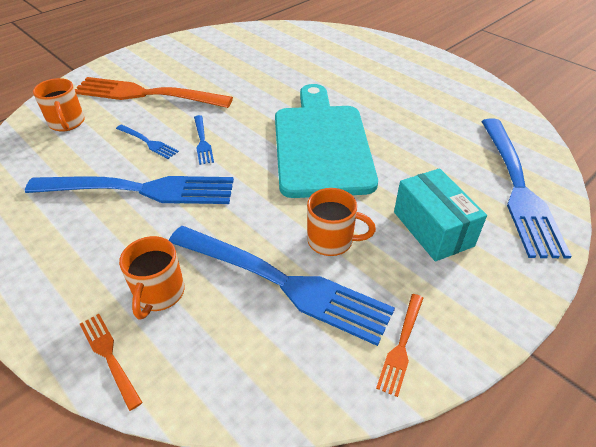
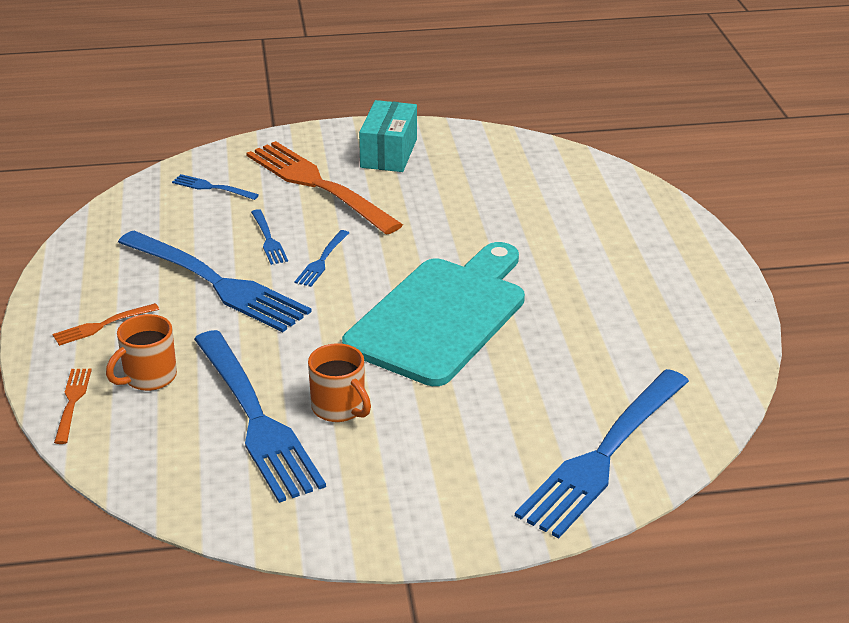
camera: 35 degrees right, 10 degrees down
(67, 123) = (212, 187): orange mug -> blue fork
(401, 346) = (298, 513): orange fork -> orange fork (102, 325)
(433, 228) = (452, 446): turquoise box -> turquoise box (389, 153)

